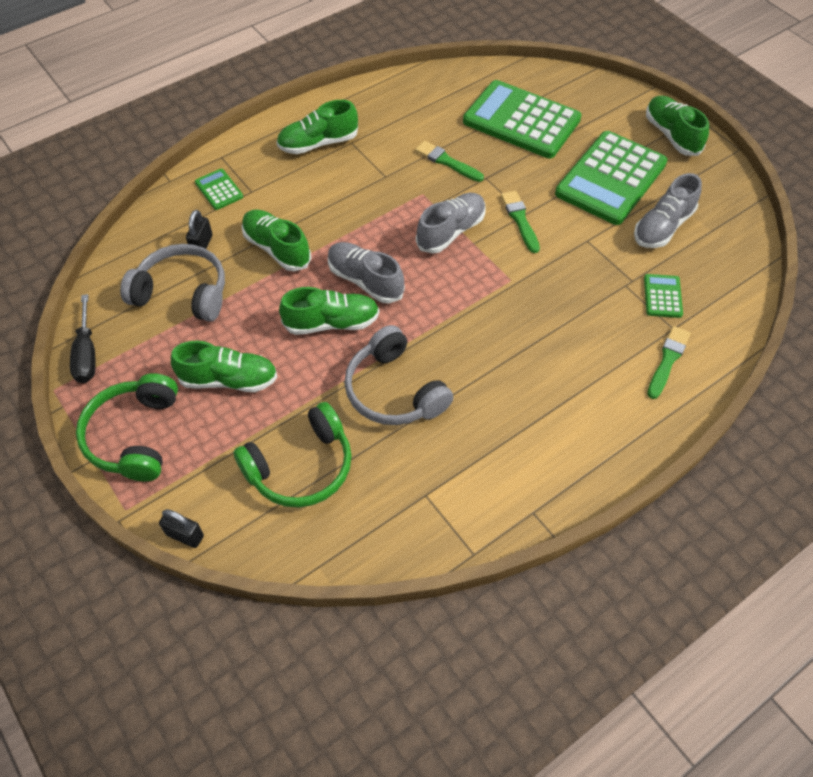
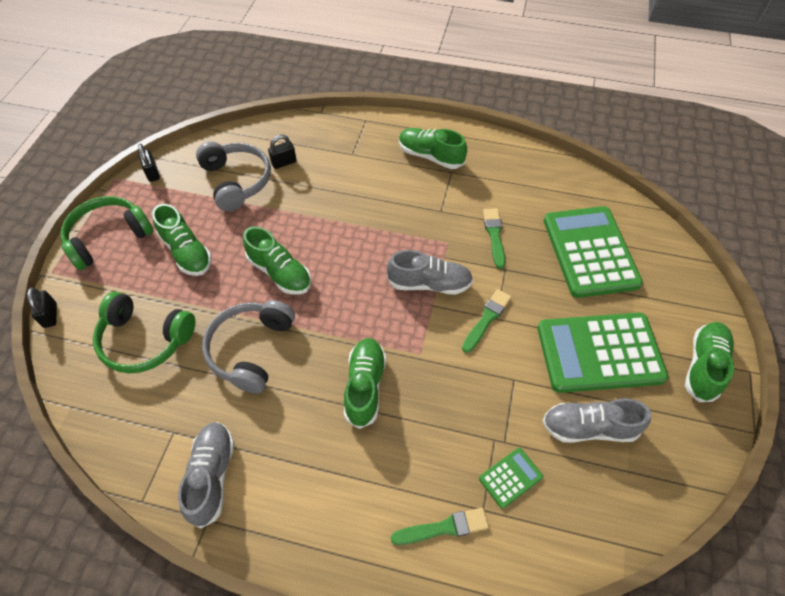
camera: 50 degrees right, 0 degrees up
(87, 354) = (152, 173): black screwdriver -> black padlock
(219, 190) = (337, 138): green calculator -> none
(277, 249) = (316, 200): green shoe -> green shoe (365, 386)
(365, 281) = (334, 265): grey shoe -> grey shoe (212, 476)

